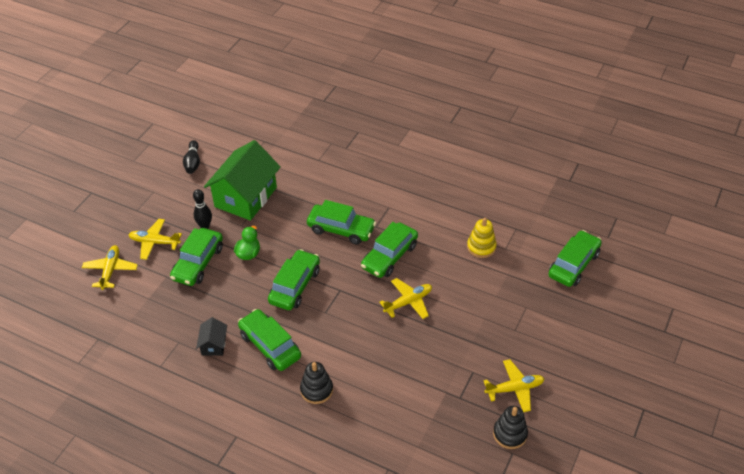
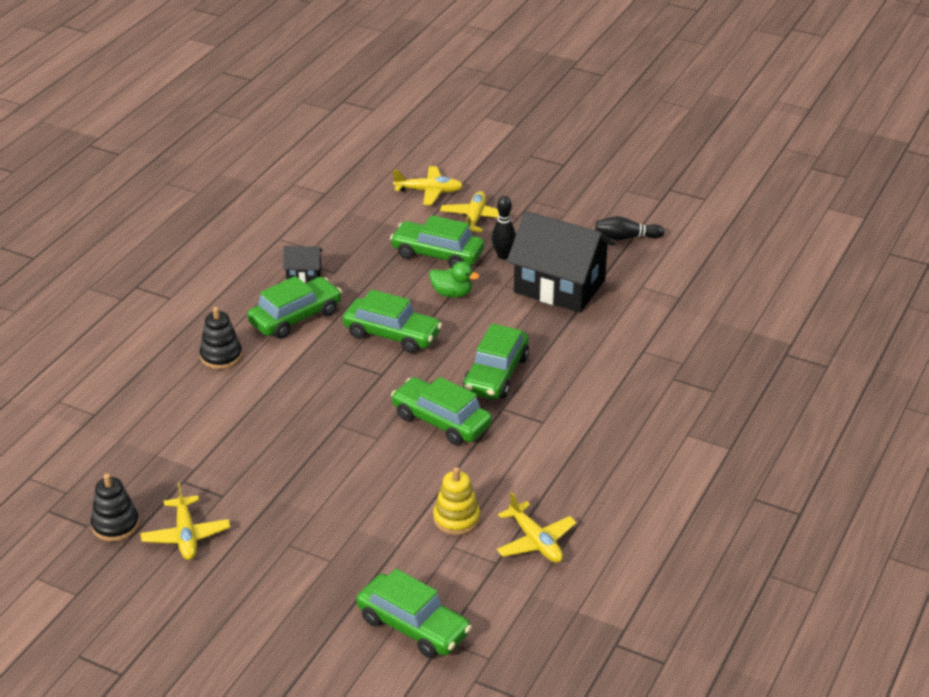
camera: 90 degrees right, 10 degrees down
(245, 197) = (559, 286): green house -> black house
(408, 302) = (353, 437): yellow plane -> yellow plane (535, 541)

